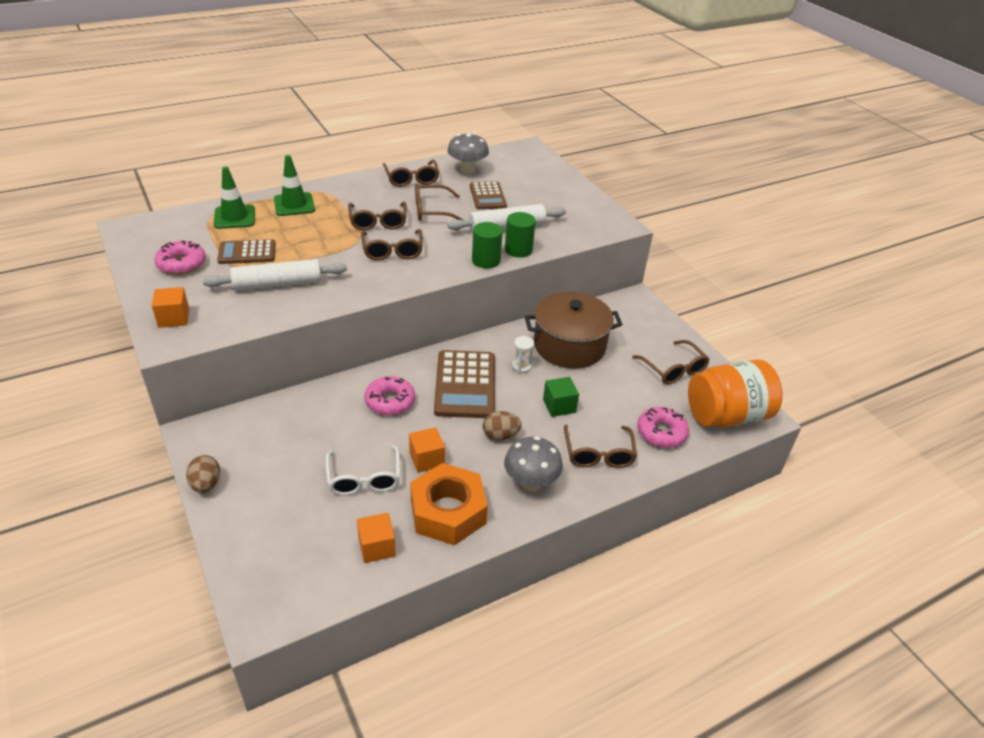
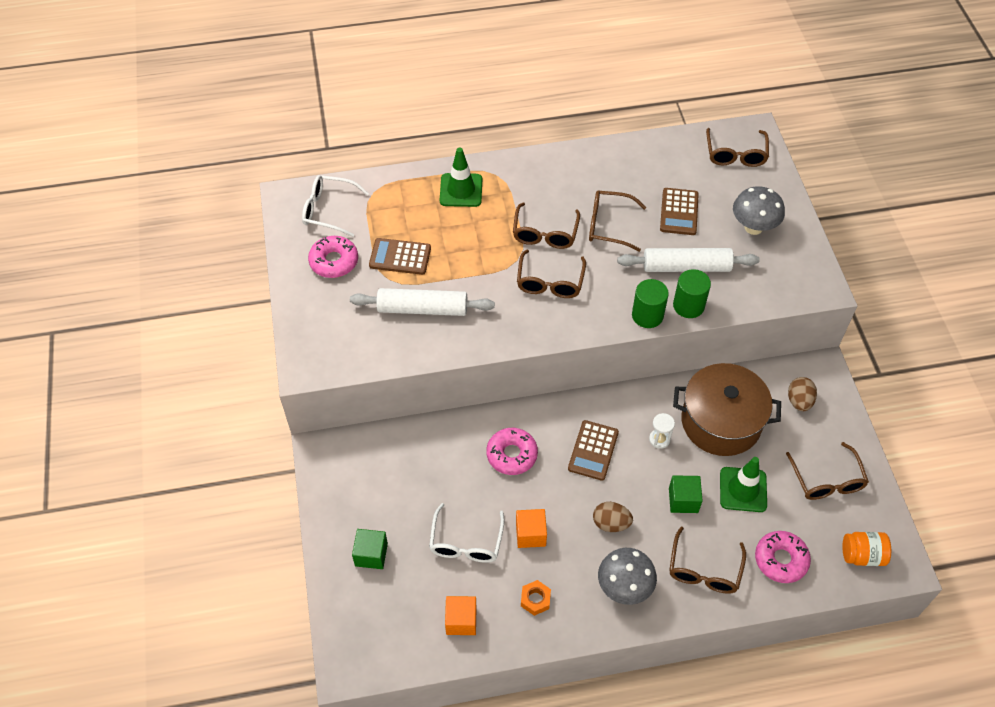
camera: 20 degrees right, 15 degrees up
(170, 231) = (328, 210): none -> white glasses
(174, 318) = (317, 336): orange cube -> none
(206, 484) = (323, 513): brown egg -> brown egg (799, 401)
(234, 217) = (396, 200): green traffic cone -> green traffic cone (743, 489)
(266, 509) = (371, 554): none -> green cube
(411, 179) = (599, 168): brown glasses -> brown glasses (735, 154)
(448, 512) = (535, 599): orange nut -> orange nut, size x0.42
(465, 385) = (593, 450): brown calculator -> brown calculator, size x0.62
(467, 170) = (668, 163): grey mushroom -> grey mushroom (753, 227)
(726, 415) = (862, 555): orange jar -> orange jar, size x0.50

